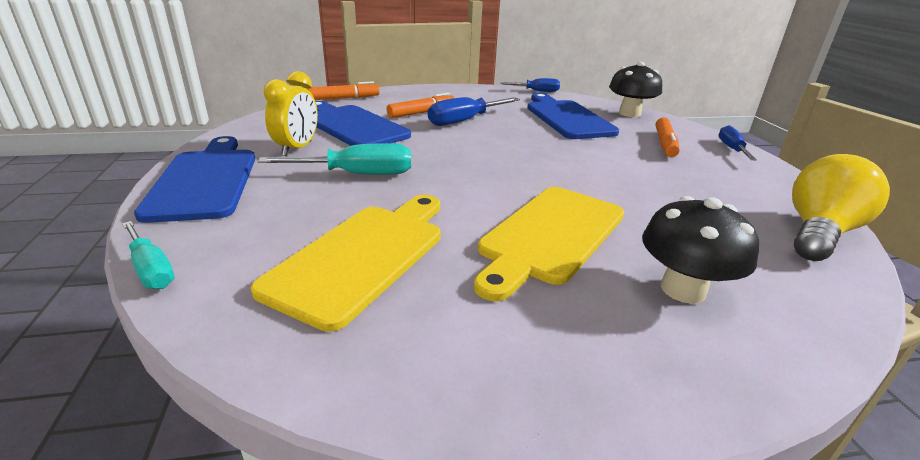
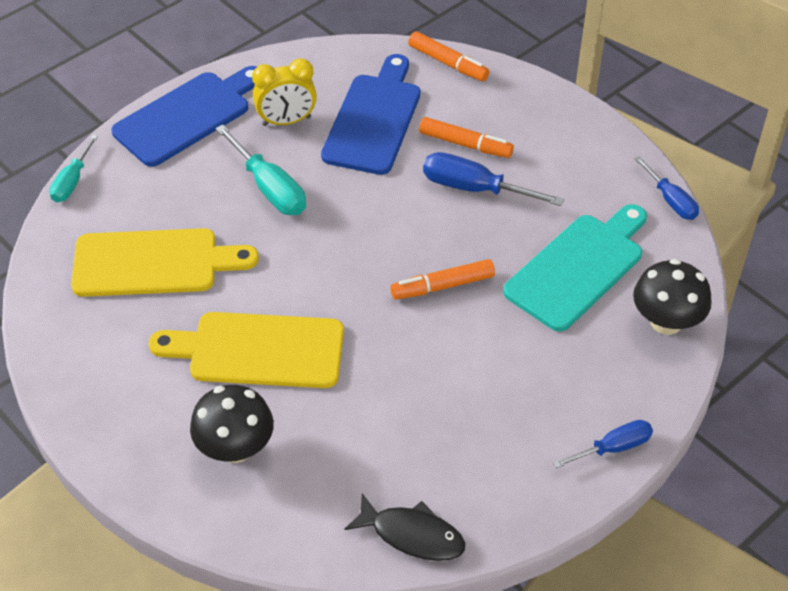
camera: 60 degrees right, 20 degrees up
(567, 118) = (578, 268): blue cutting board -> turquoise cutting board
(665, 144) = (568, 381): orange marker -> orange marker (442, 286)
(819, 232) = (412, 535): yellow light bulb -> black fish

